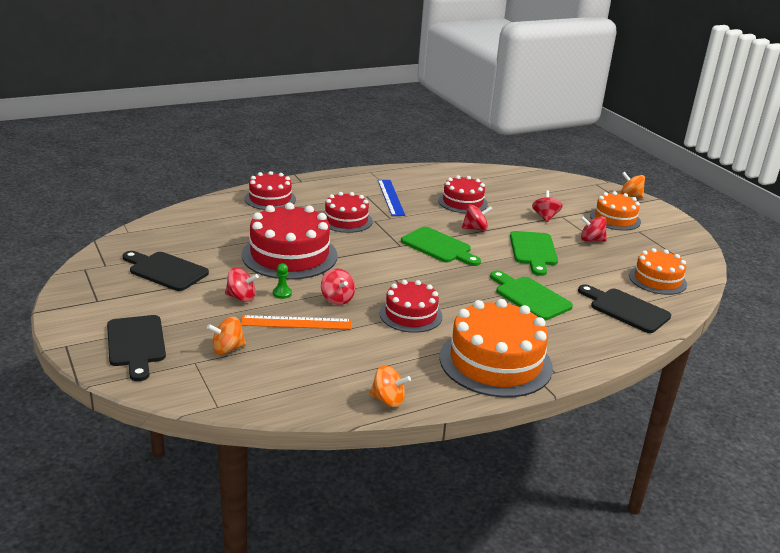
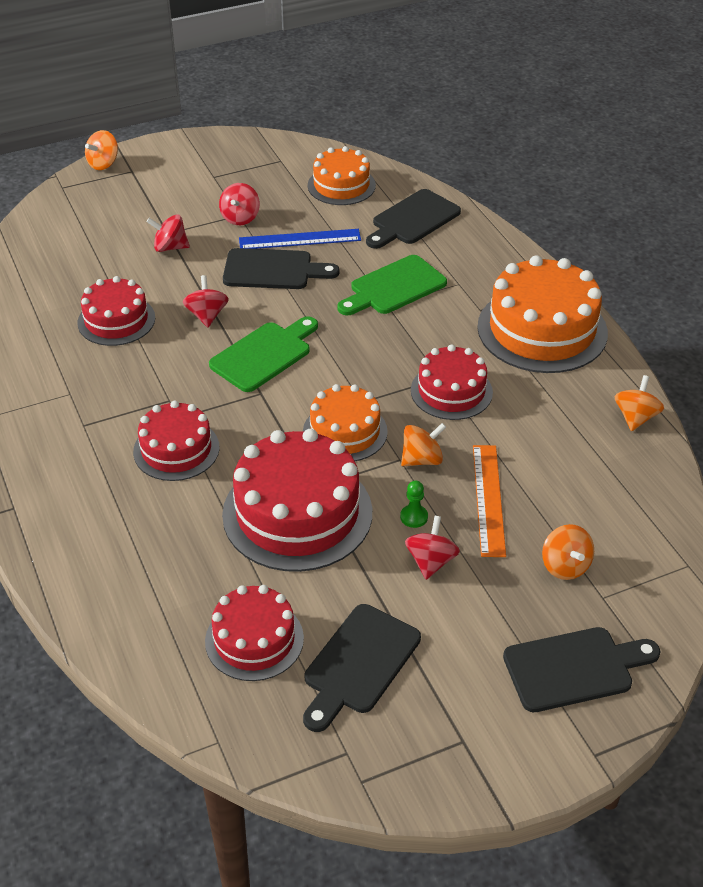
camera: 85 degrees left, 15 degrees up
(270, 199) = (87, 547): red cake -> red cake (254, 639)
(337, 299) = (422, 459): red spinning top -> orange spinning top
(391, 197) = (92, 396): blue ruler -> blue ruler (300, 239)
(533, 251) = (273, 270): green cutting board -> black cutting board
(615, 219) = (177, 189): orange cake -> orange cake (345, 431)

